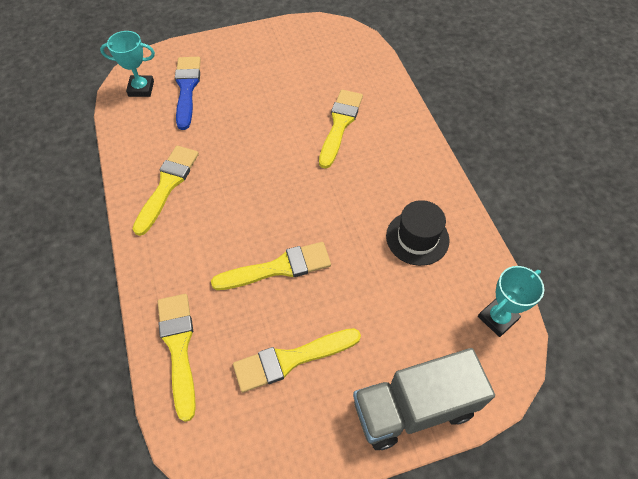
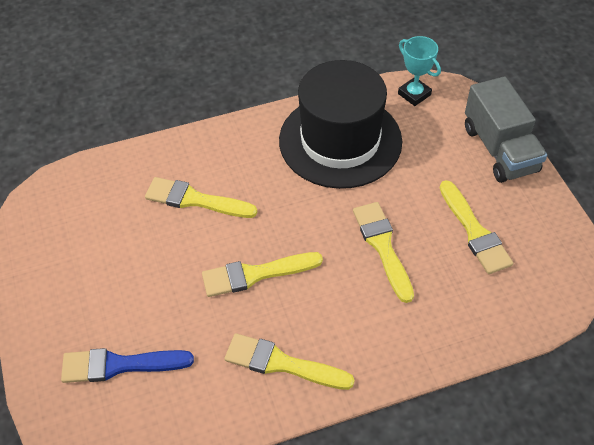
camera: 90 degrees left, 5 degrees down
(141, 89) = (113, 424): turquoise trophy -> none
(179, 348) = (479, 322): yellow brush -> yellow brush (255, 274)
(417, 238) = (340, 141): black hat -> black hat, size x2.08

